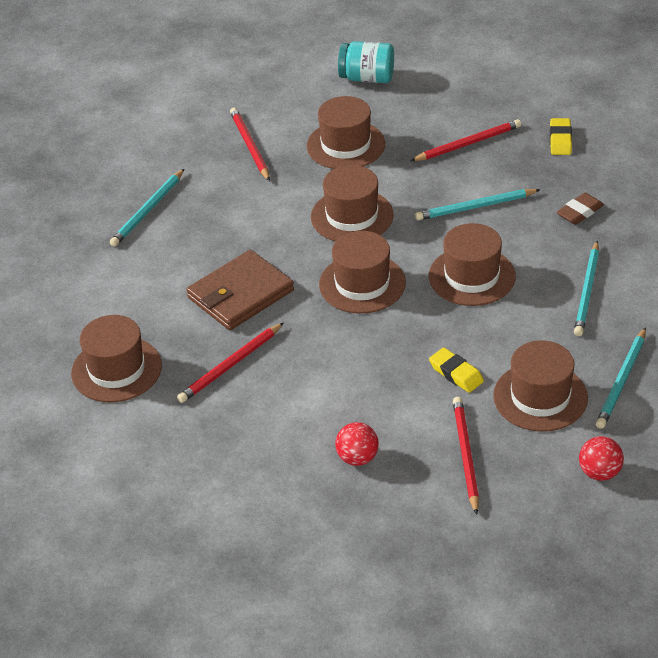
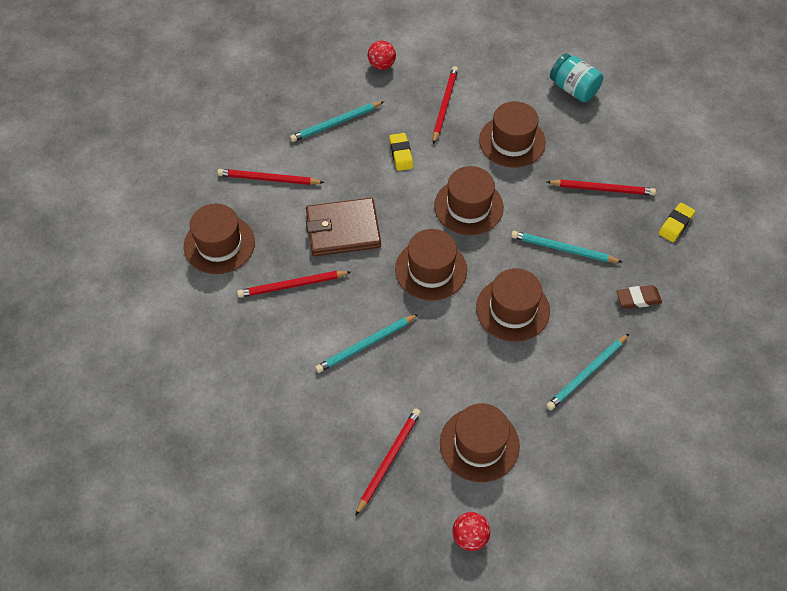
camera: 30 degrees right, 15 degrees up
(118, 290) = (268, 179): none -> red pencil
(357, 458) = (315, 415): red ball -> red ball (381, 65)
(456, 373) = (436, 387): yellow eraser -> yellow eraser (401, 154)
(622, 381) = (549, 468): turquoise pencil -> turquoise pencil (366, 345)

